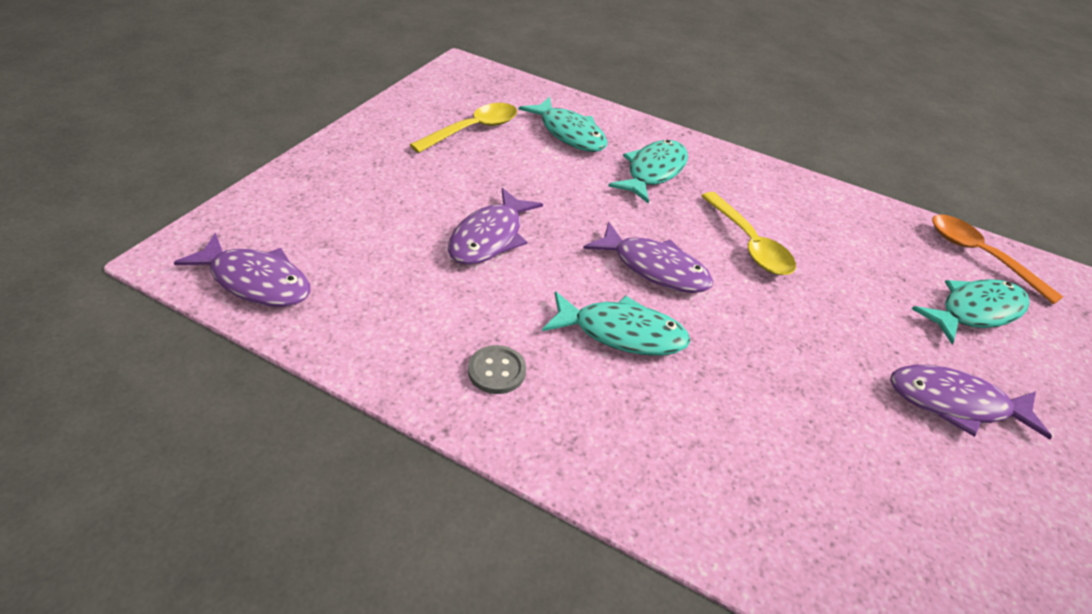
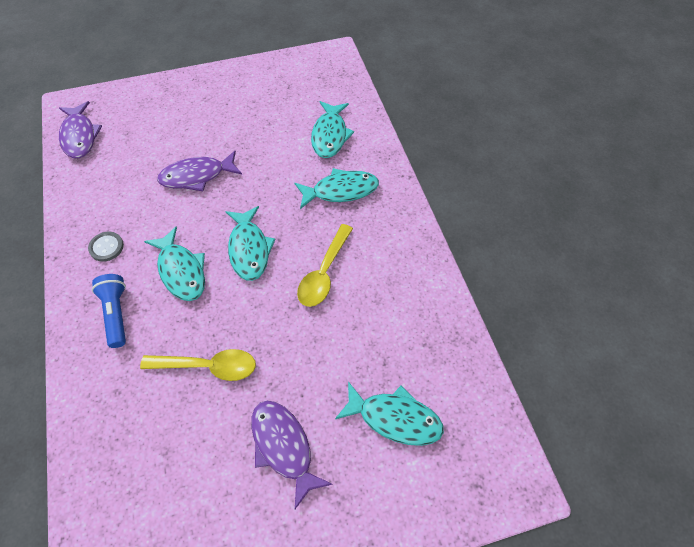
camera: 50 degrees right, 15 degrees up
(473, 130) = (280, 103): yellow spoon -> yellow spoon (208, 366)
(623, 426) = (116, 314): none -> blue flashlight
(654, 268) = (249, 249): purple fish -> turquoise fish
(980, 256) = (469, 393): orange spoon -> none

